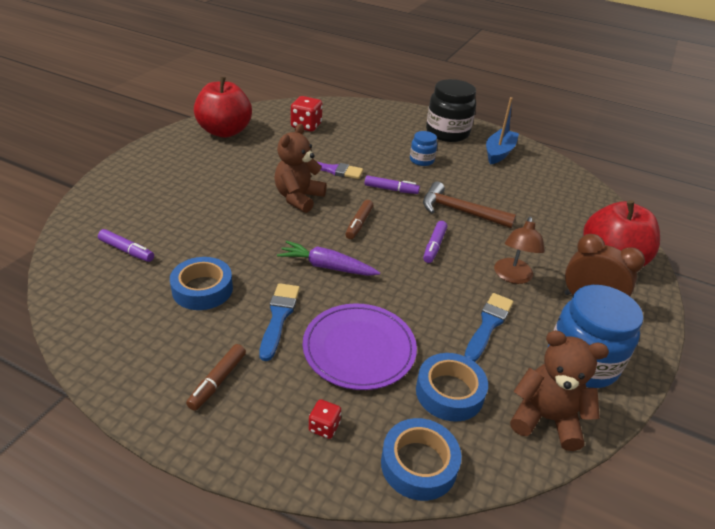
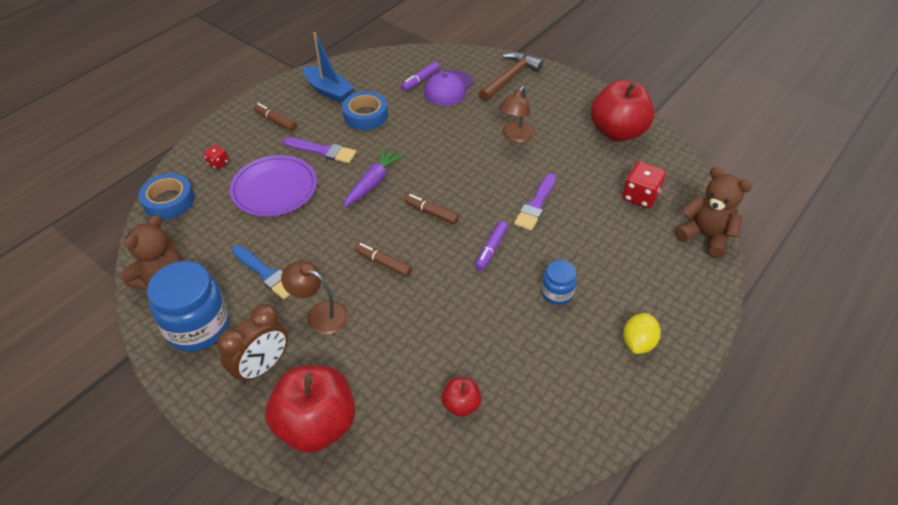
camera: 105 degrees right, 10 degrees up
(147, 228) = (448, 88): none -> purple cap
(236, 181) = (515, 136): none -> brown lamp
(279, 317) = (322, 151): blue brush -> purple brush
(298, 198) = (481, 176): brown teddy bear -> brown teddy bear (705, 236)
(434, 246) = (383, 263): purple marker -> brown marker
(447, 133) = (638, 343): black jar -> yellow lemon
(449, 392) = (212, 230): blue tape -> none
(460, 211) = (440, 302): brown hammer -> brown hammer (510, 78)
(499, 152) = (580, 393): blue boat -> blue boat (328, 91)
(542, 196) = (461, 405): none -> red apple

